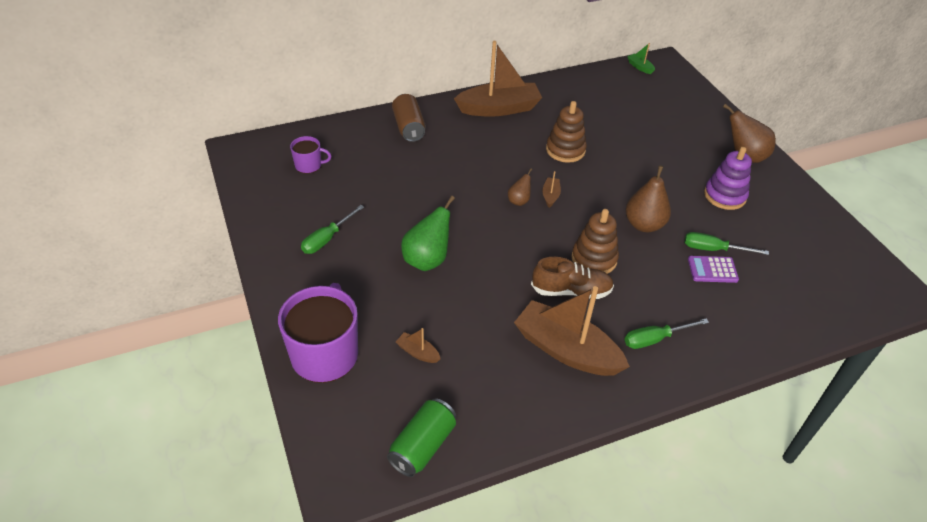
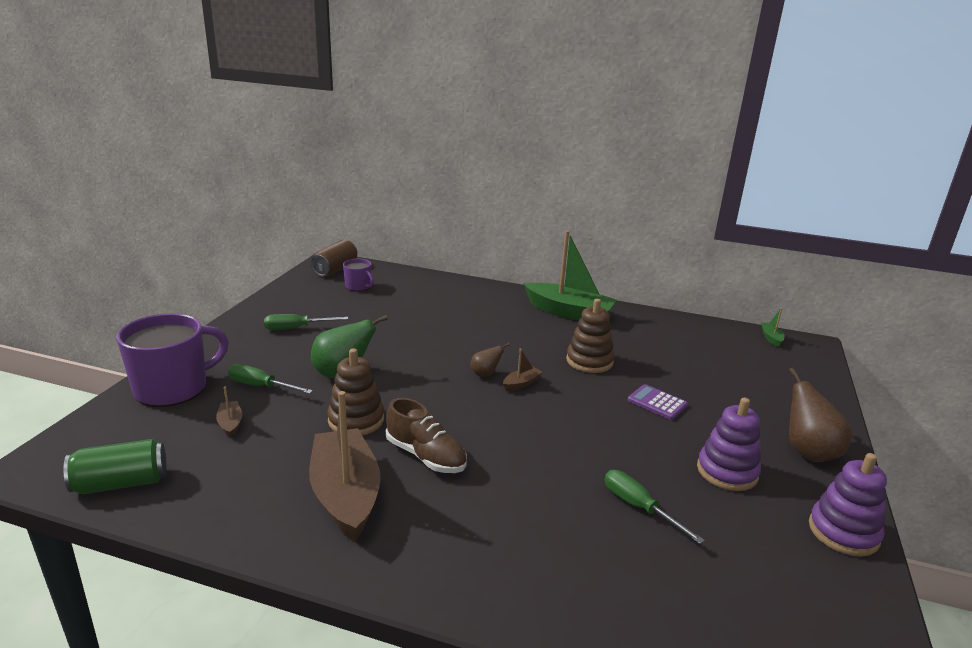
camera: 40 degrees right, 20 degrees down
(409, 127) = (469, 295): brown can -> brown can (335, 269)
(499, 108) = (569, 313): brown boat -> green boat
(594, 259) = (488, 445): brown stacking toy -> brown stacking toy (356, 420)
(644, 225) = (585, 447): brown pear -> none
(655, 339) = (445, 541): green screwdriver -> green screwdriver (261, 386)
(712, 270) = (609, 523): purple calculator -> purple calculator (657, 403)
(805, 203) = (843, 532): none -> purple stacking toy

